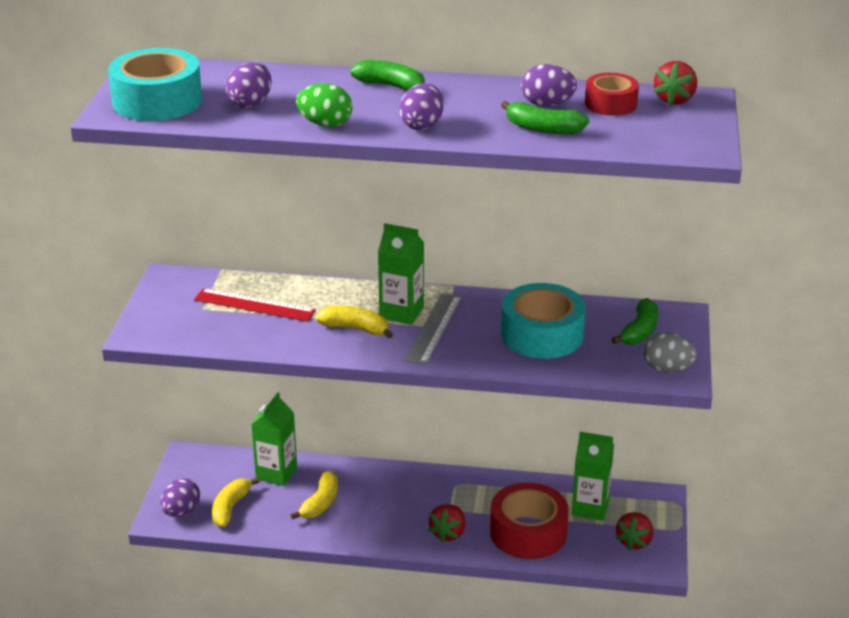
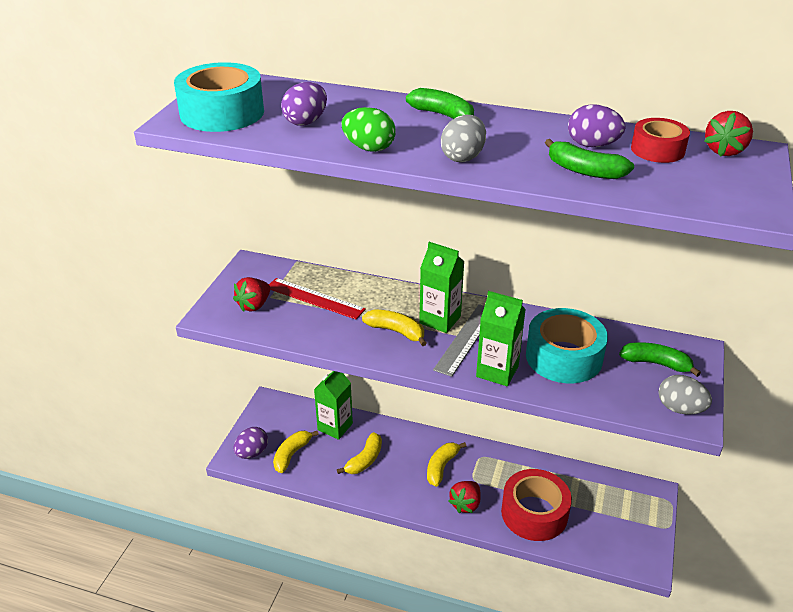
camera: 10 degrees right, 5 degrees up
(413, 500) = (441, 467): none -> yellow banana
(422, 125) = (463, 157): purple egg -> grey egg
(590, 508) = (591, 495): green carton -> green carton (497, 371)
(634, 541) = (627, 536): red strawberry -> red strawberry (254, 305)
(639, 331) = (656, 363): green banana -> green banana turned 105 degrees counterclockwise

